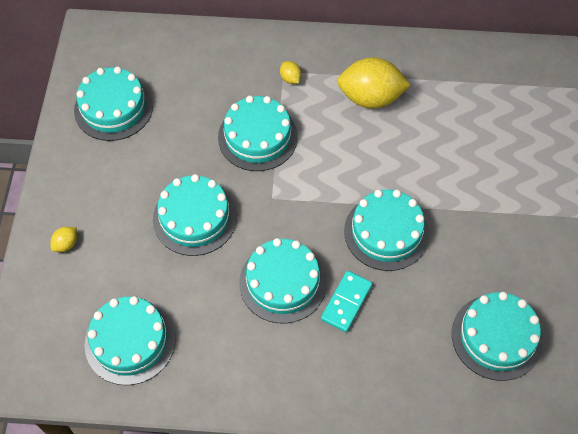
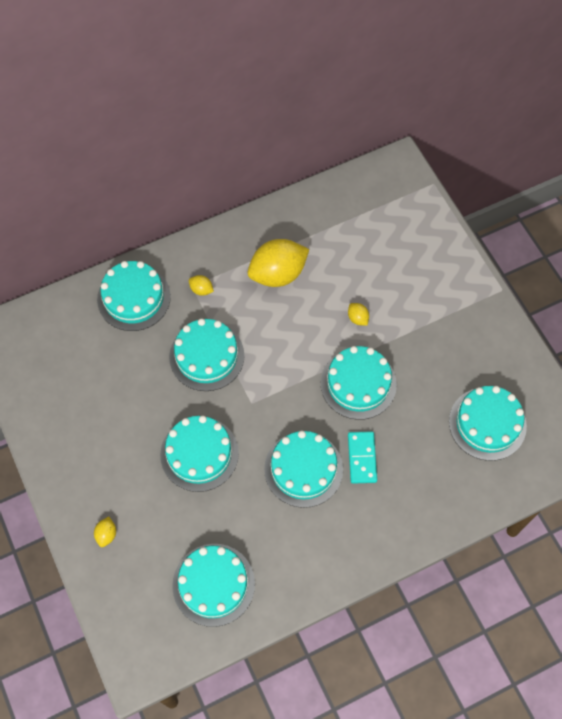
camera: 30 degrees left, 5 degrees up
(113, 108) = (66, 394): turquoise cake -> turquoise cake (134, 298)
(423, 173) = (357, 318): none -> yellow lemon

